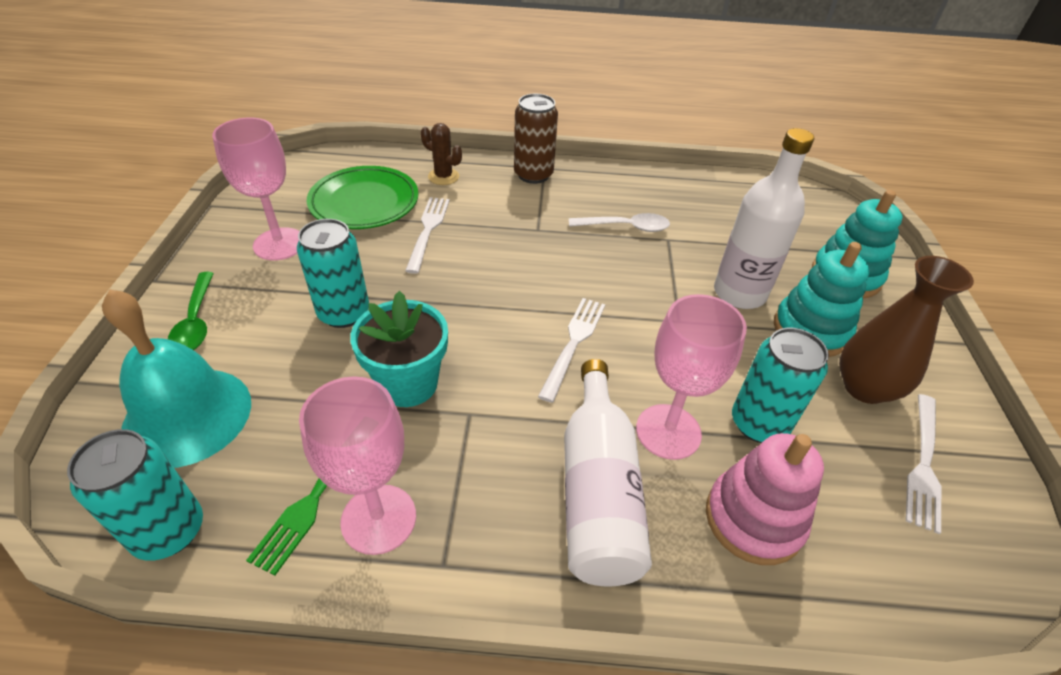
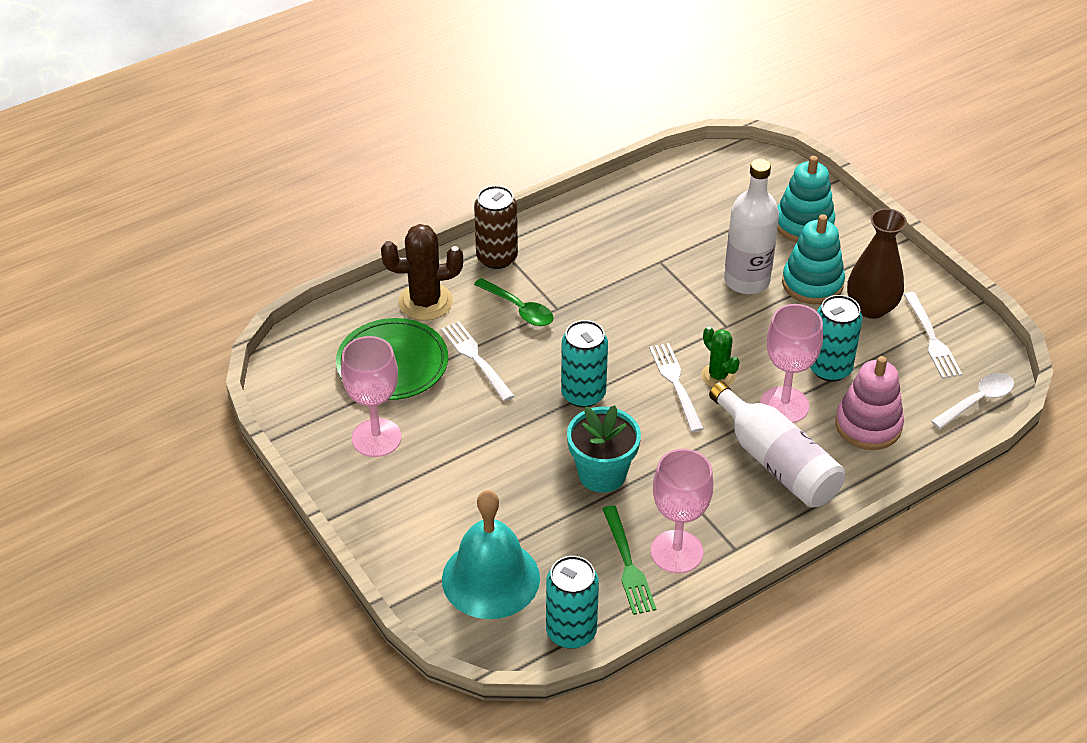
camera: 35 degrees left, 0 degrees up
(196, 321) = (403, 526): green spoon -> green spoon (519, 309)
(344, 313) = (499, 457): turquoise can -> turquoise can (583, 394)
(443, 177) = (425, 302): brown cactus -> brown cactus, size x1.65
(623, 360) = (718, 376): none -> green cactus
(625, 227) = (619, 268): white spoon -> white spoon (977, 401)

